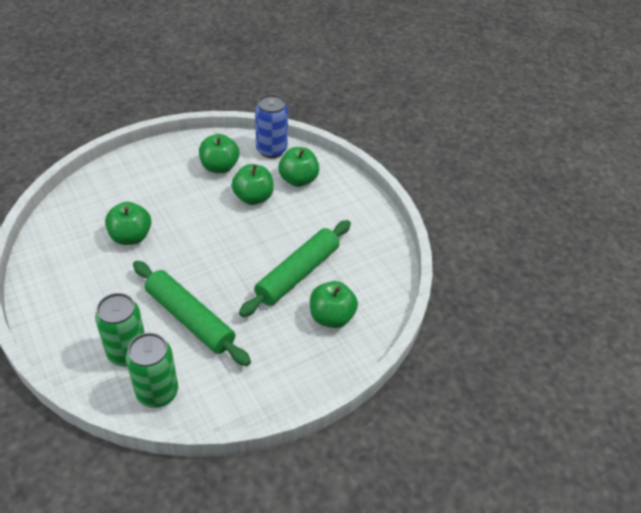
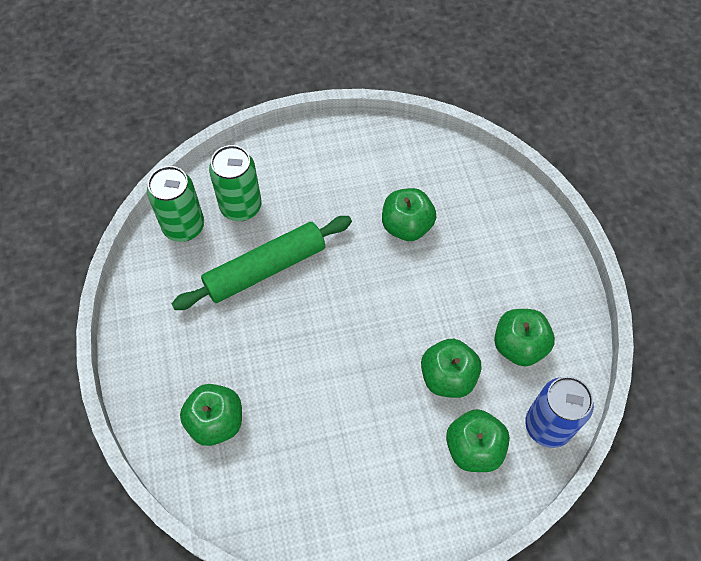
camera: 110 degrees right, 15 degrees up
(297, 274) = (296, 400): green rolling pin -> none

